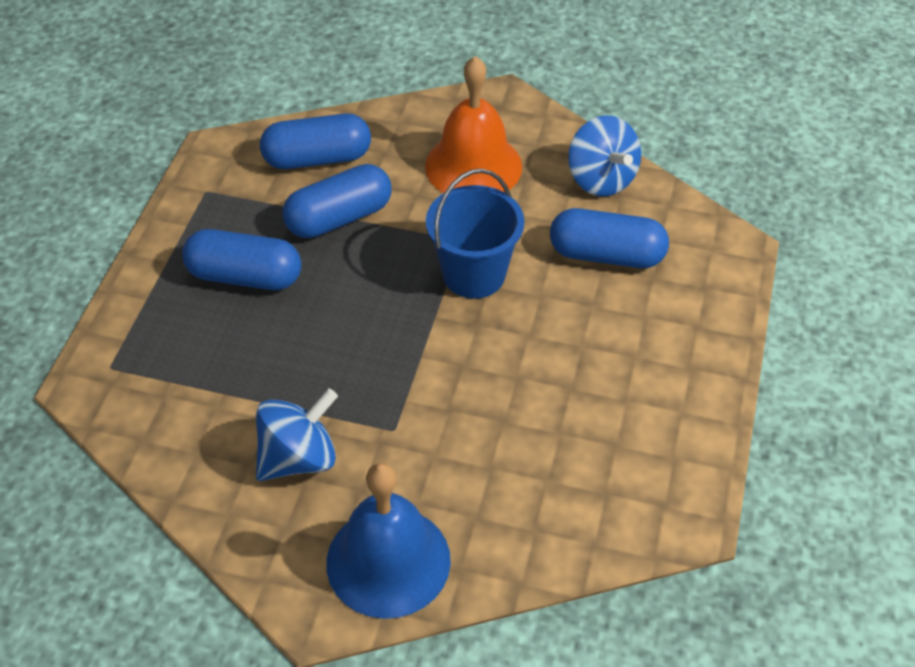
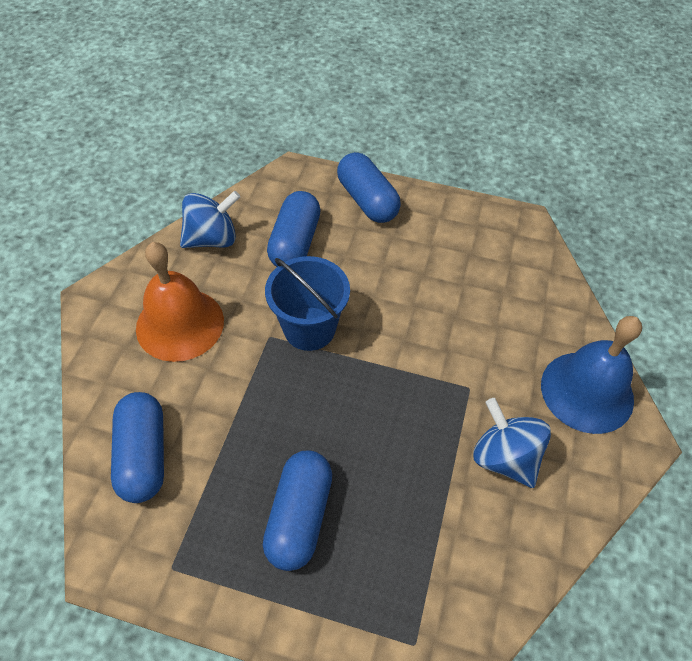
camera: 90 degrees left, 5 degrees up
(339, 218) = (230, 433): blue capsule -> blue capsule (367, 200)

